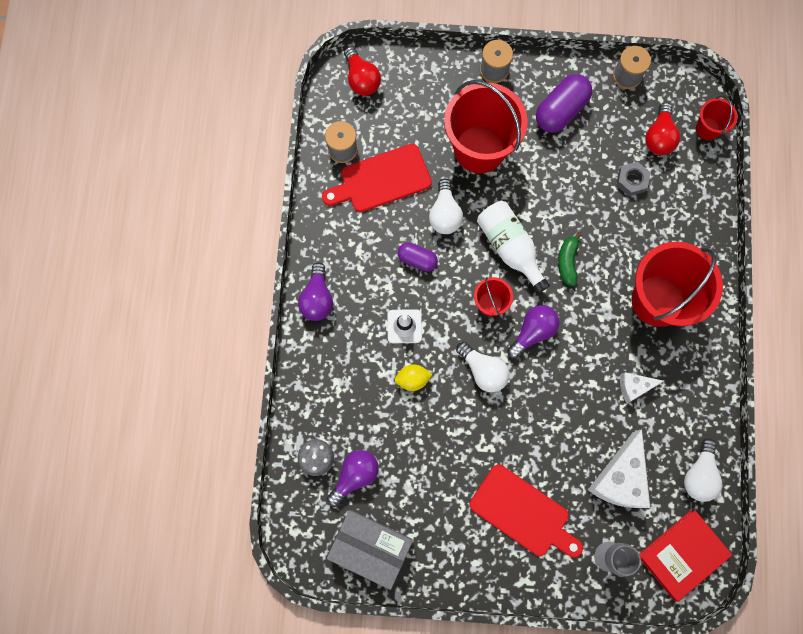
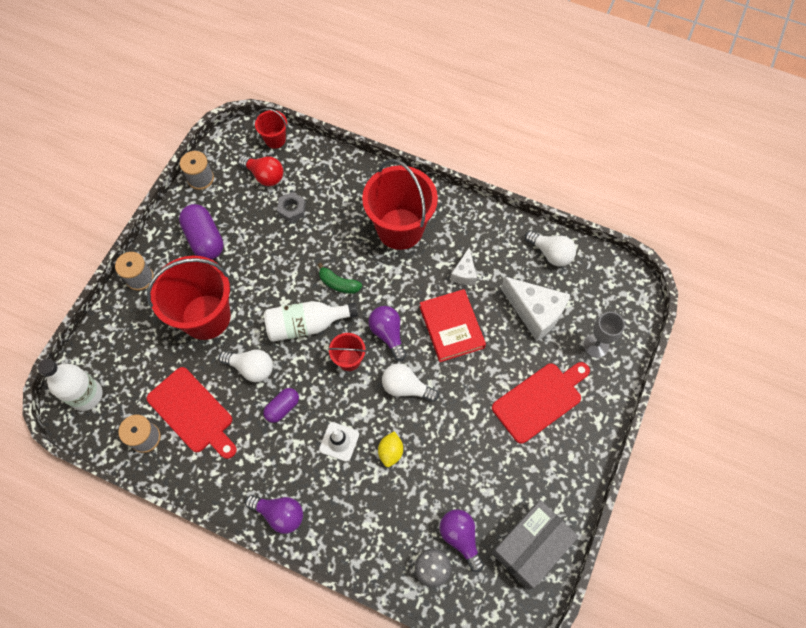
camera: 70 degrees left, 10 degrees down
(361, 79) = (86, 395): red light bulb -> white bottle
(381, 180) = (193, 412): red cutting board -> red cutting board turned 45 degrees counterclockwise
(483, 370) = (406, 387): white light bulb -> white light bulb turned 135 degrees counterclockwise
(682, 554) = (610, 290): red book -> red book (451, 327)

